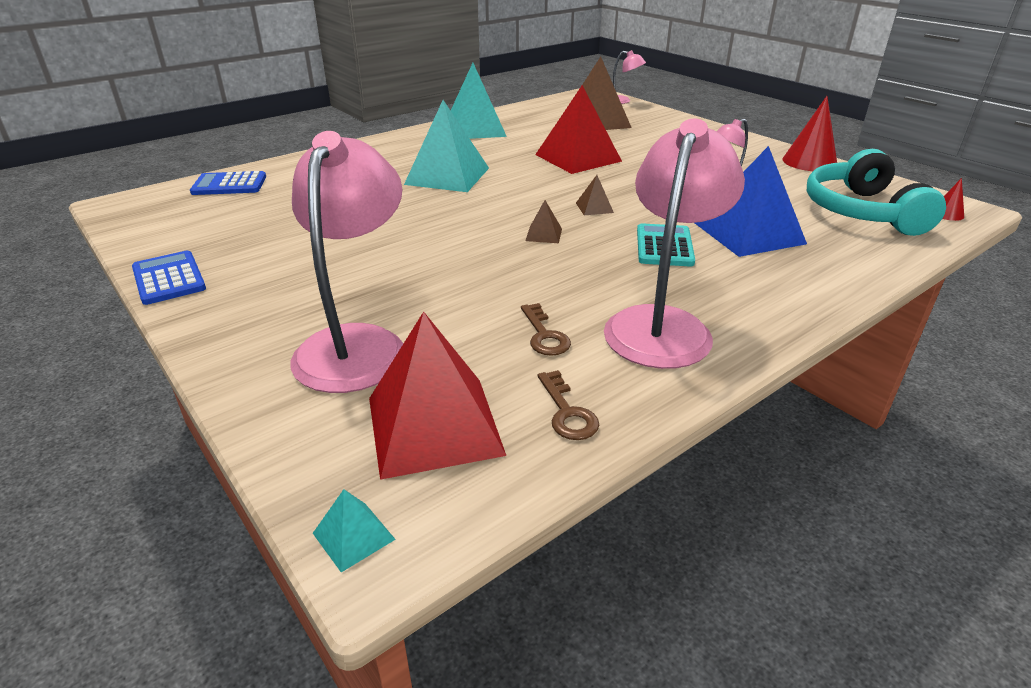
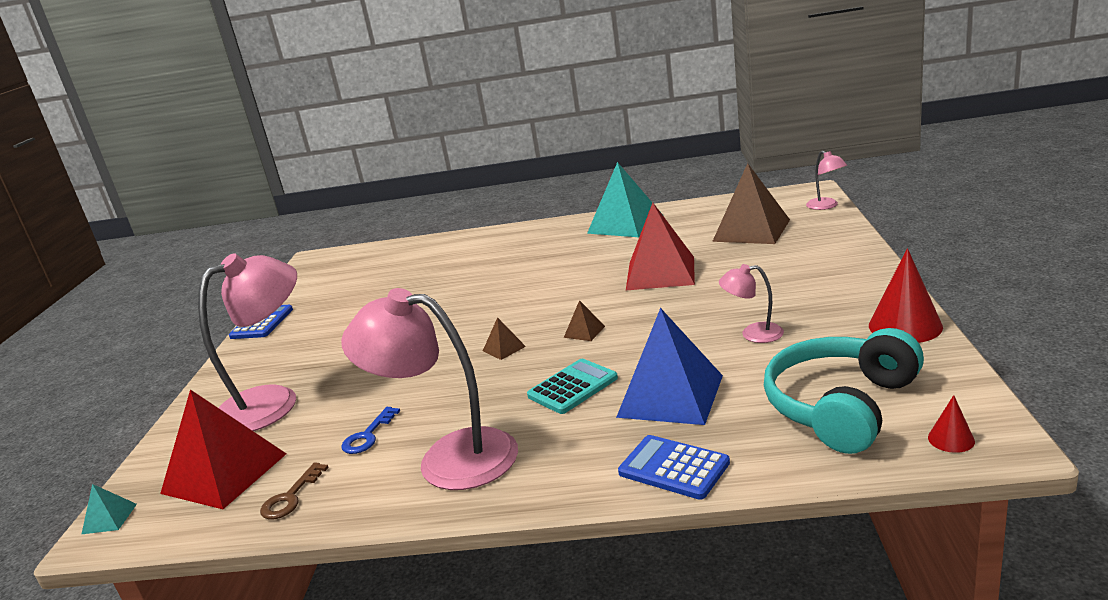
camera: 45 degrees right, 10 degrees down
(229, 185) = (386, 253): blue calculator -> blue calculator (673, 468)
(447, 176) = (527, 273): turquoise pyramid -> none
(544, 335) = (367, 436): brown key -> blue key
(662, 324) = (449, 457): pink lamp -> pink lamp turned 135 degrees counterclockwise

